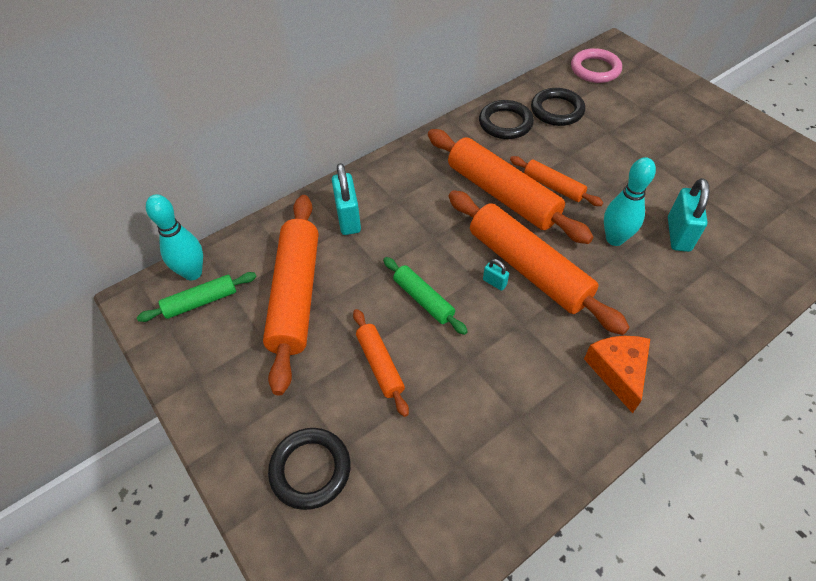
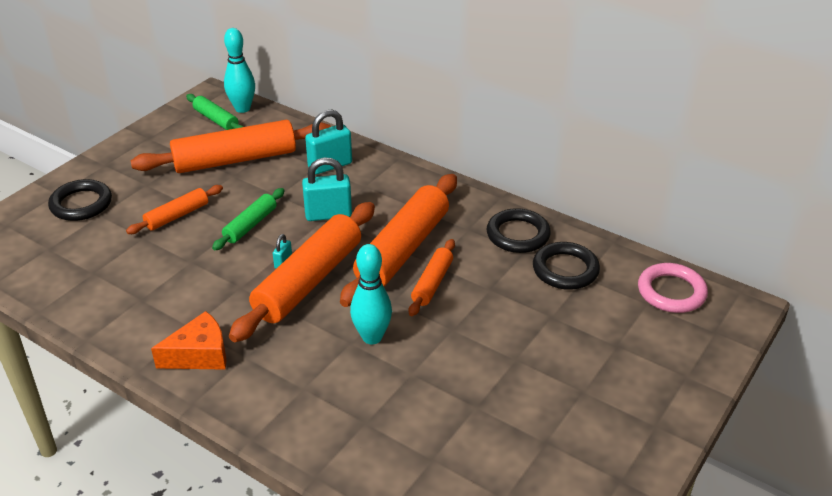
camera: 70 degrees right, 15 degrees down
(678, 234) = (400, 388): turquoise padlock -> turquoise padlock (328, 214)

